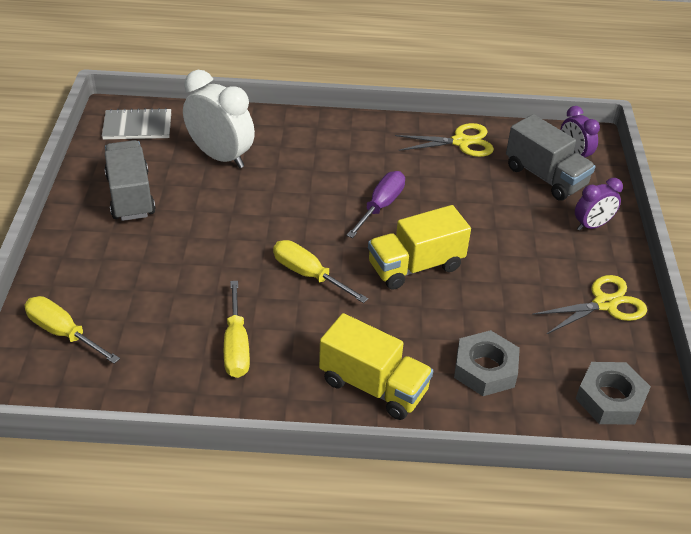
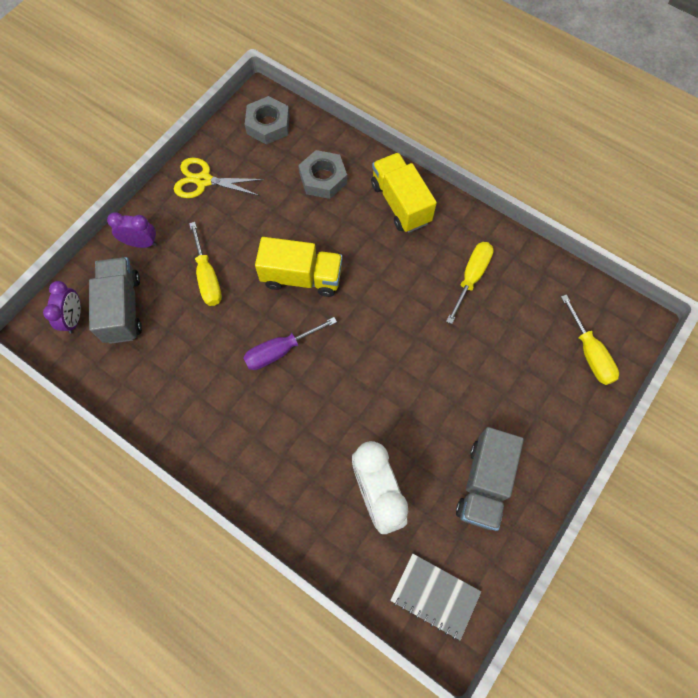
camera: 145 degrees left, 25 degrees up
(309, 275) = (384, 311): yellow screwdriver -> yellow screwdriver (207, 277)
(460, 142) = (149, 389): yellow scissors -> none

